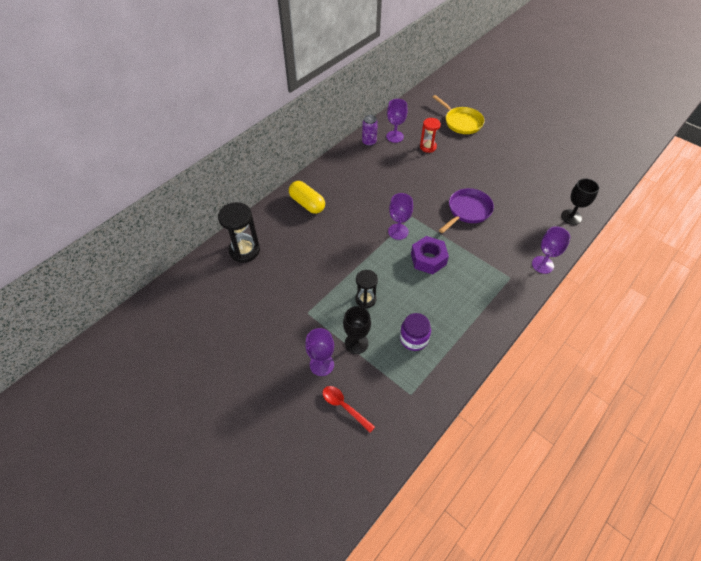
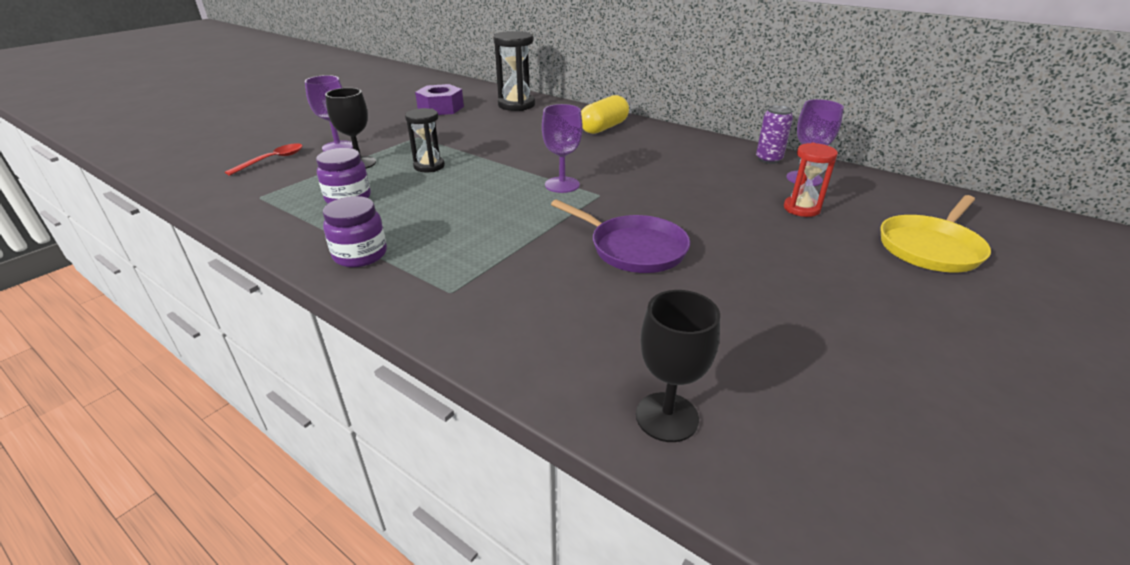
camera: 85 degrees right, 20 degrees down
(428, 259) = (502, 209): purple nut -> purple nut (441, 108)
(481, 319) = (360, 255): none -> purple jar
(542, 265) = (484, 342): purple goblet -> none

